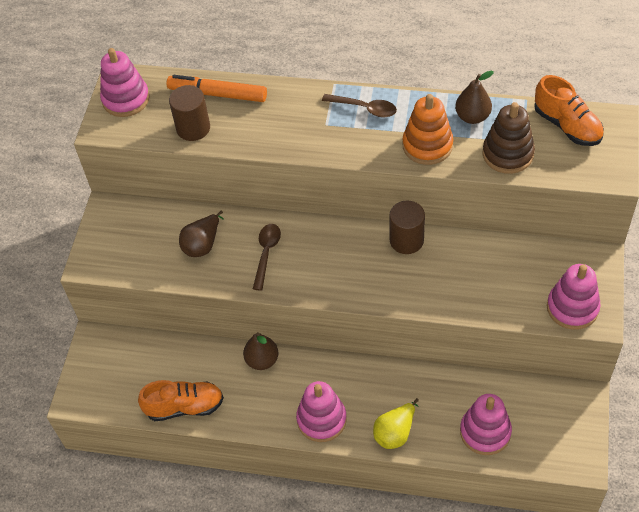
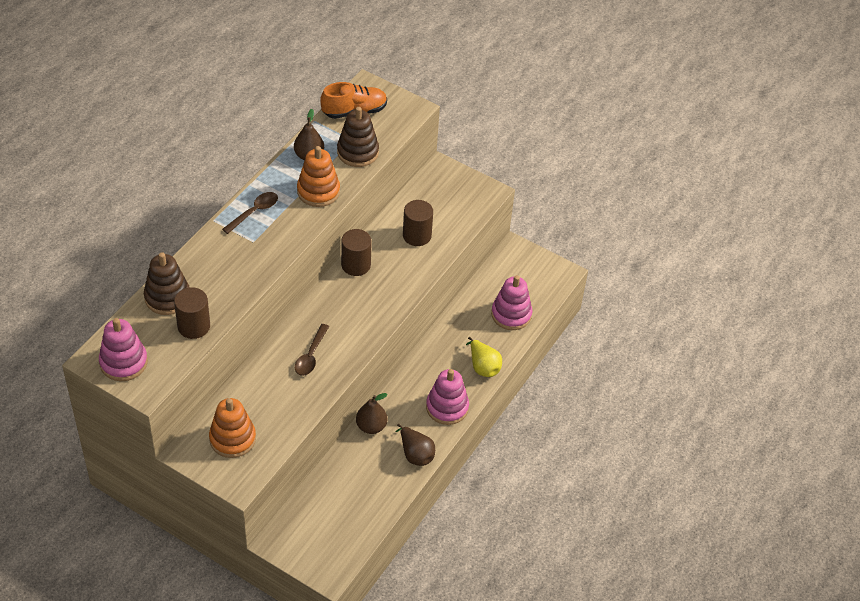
camera: 75 degrees left, 5 degrees down
(137, 236) = (232, 439): none -> orange stacking toy
(184, 407) = (384, 495): orange shoe -> none
(202, 244) = (273, 395): brown pear -> brown pear (415, 454)
(218, 94) = (167, 297): orange marker -> brown stacking toy
(266, 253) = (311, 355): brown spoon -> brown spoon turned 105 degrees counterclockwise
(483, 277) = (417, 235): none -> brown cylinder
(572, 308) = (472, 200): pink stacking toy -> none

